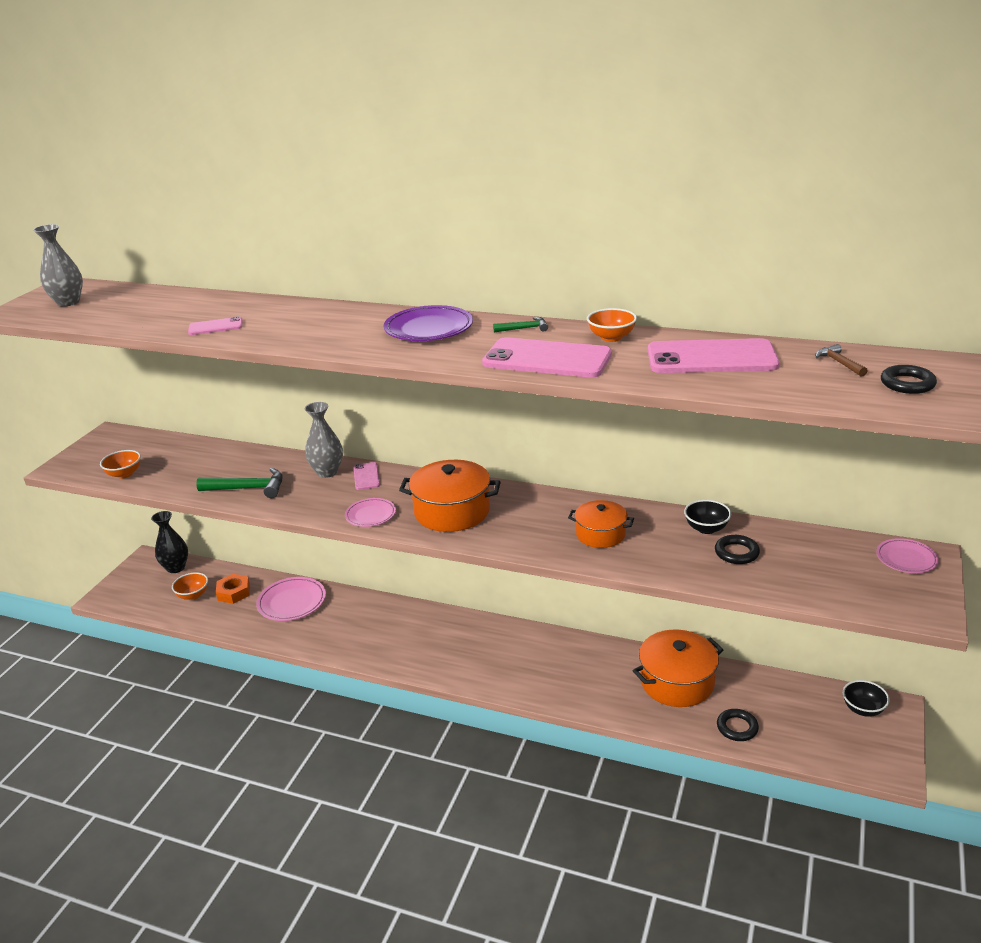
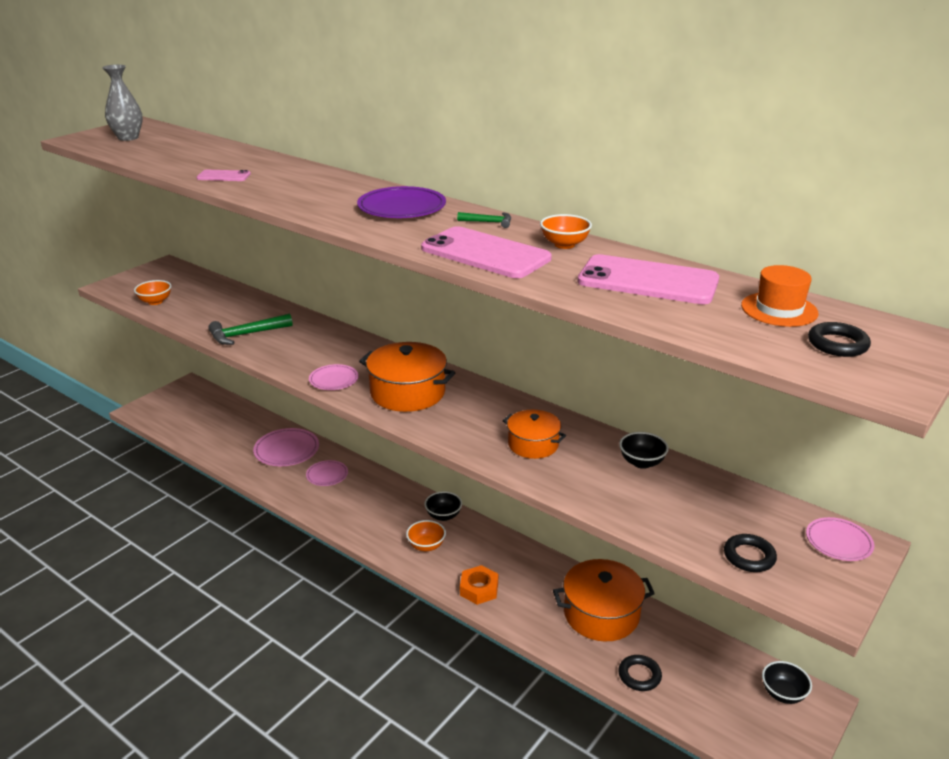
camera: 15 degrees right, 0 degrees up
(176, 568) = (207, 398): black vase -> none
(193, 595) = (209, 425): orange bowl -> orange bowl (426, 546)
(234, 592) = (243, 430): orange nut -> orange nut (479, 589)
(248, 488) = (246, 334): green hammer -> green hammer turned 135 degrees clockwise
(327, 472) = (321, 334): grey vase -> none
(347, 617) = (327, 475): none -> pink plate
(366, 476) = (352, 345): pink phone -> none
(485, 628) = (443, 516): none -> black bowl
(736, 553) = (658, 493): black ring -> black ring (749, 556)
(839, 363) = (779, 309): brown hammer -> orange hat

